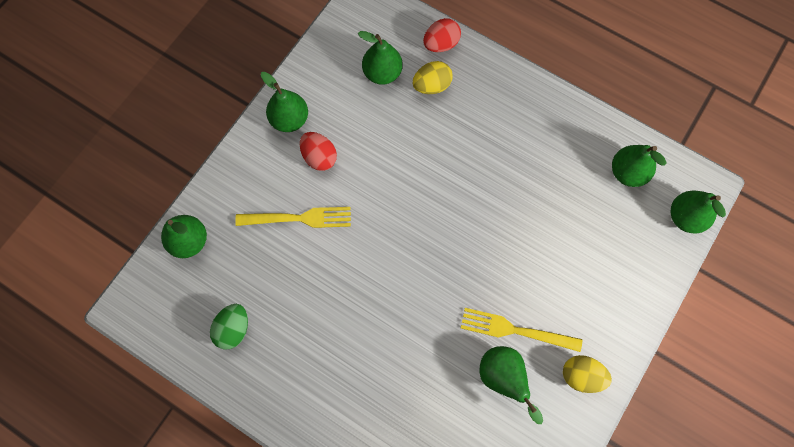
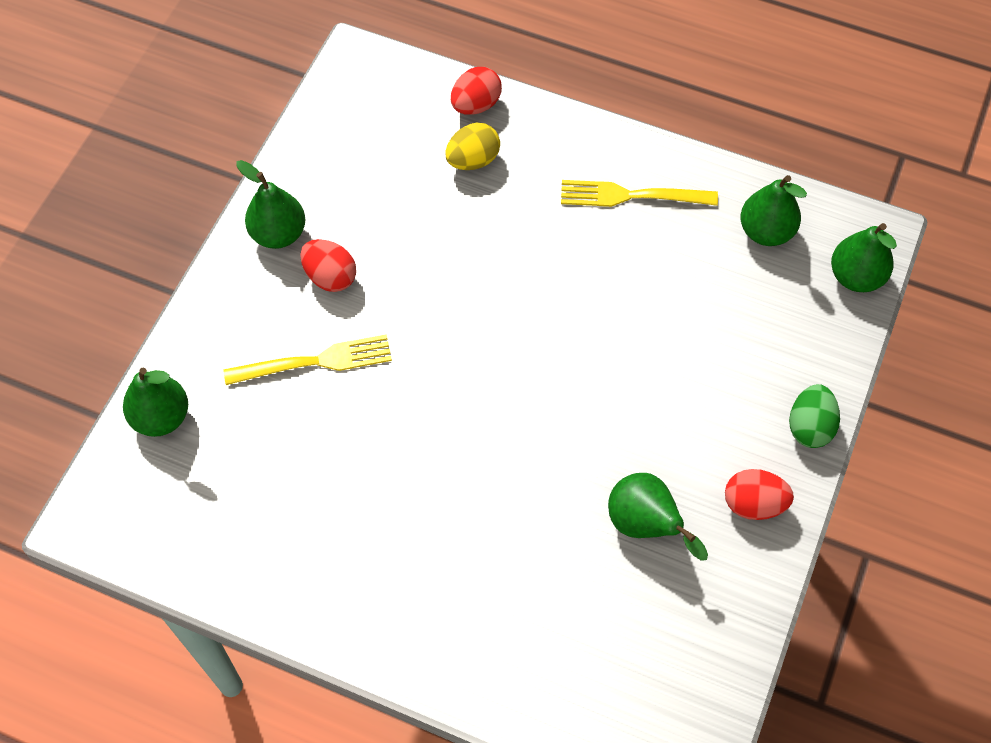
camera: 10 degrees left, 10 degrees down
(233, 329) = (246, 524): green egg -> green egg (810, 427)
(382, 73) = (400, 154): green pear -> none
(515, 330) = (650, 460): yellow fork -> yellow fork (632, 196)
(581, 376) = (753, 504): yellow egg -> red egg

